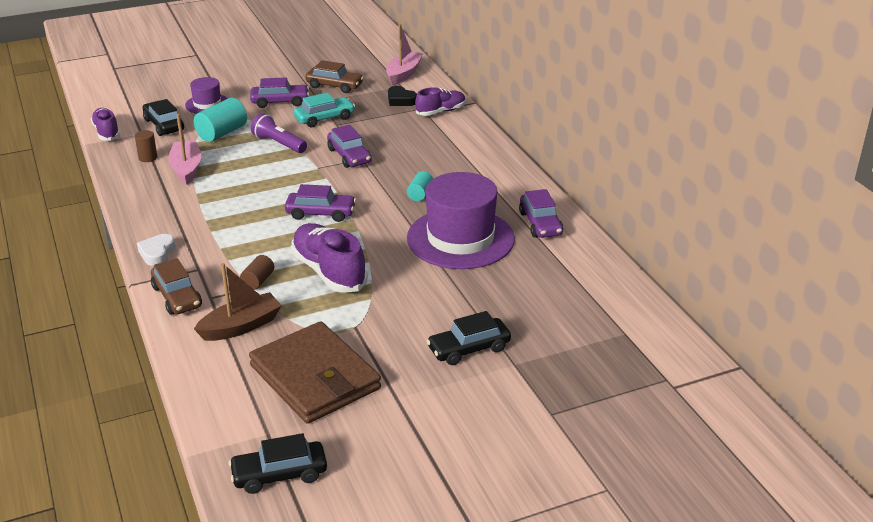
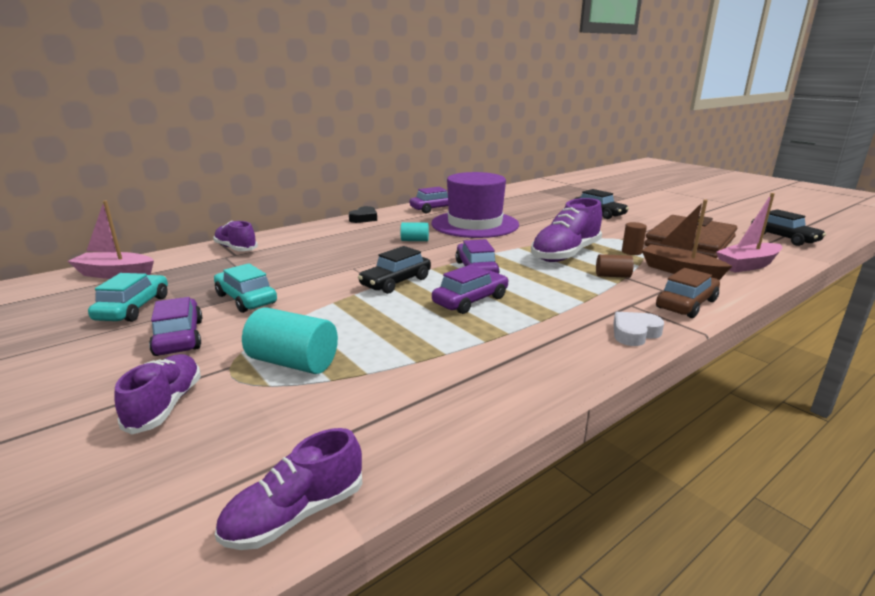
camera: 105 degrees left, 10 degrees down
(148, 158) = (399, 413): brown cylinder -> brown cylinder (631, 252)
(157, 253) = (634, 333): white heart -> white heart turned 150 degrees clockwise
(164, 125) = (258, 434): black car -> black car (396, 282)
(186, 169) = (422, 365): pink boat -> pink boat (747, 265)
(207, 104) = (166, 405): purple hat -> purple shoe
(278, 144) = (324, 314): purple flashlight -> none
(334, 86) = (134, 308): brown car -> turquoise car
(349, 156) = (349, 273): purple car -> purple car (470, 300)
(400, 100) = (199, 267): black heart -> black heart (364, 218)

